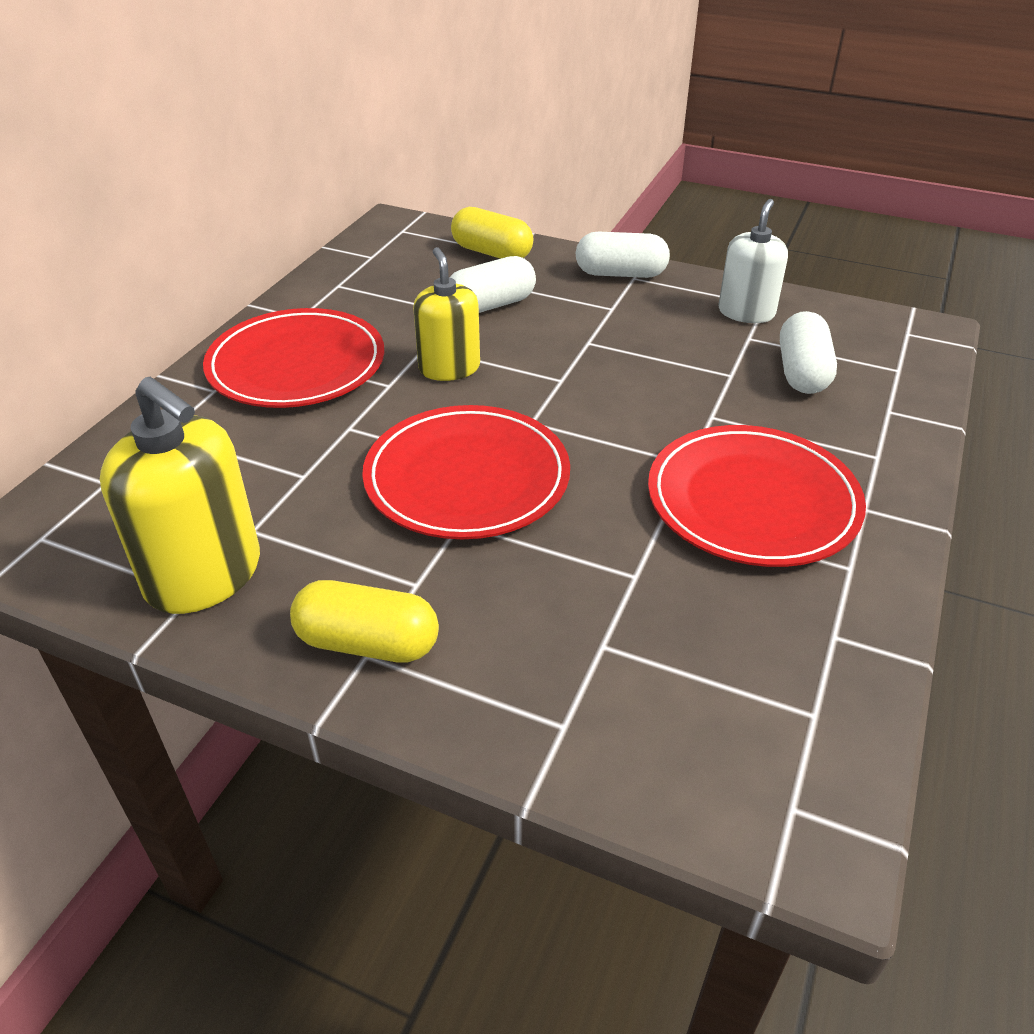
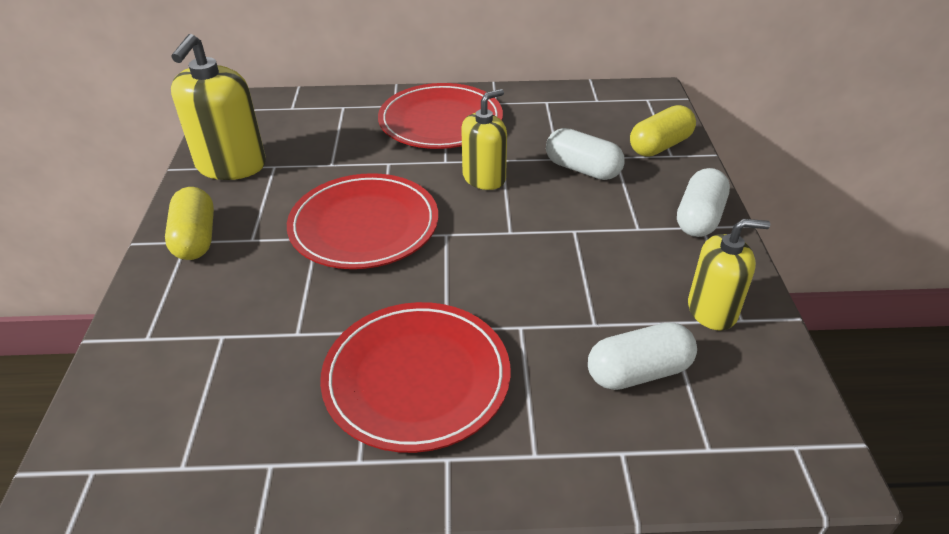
camera: 65 degrees right, 0 degrees up
(492, 253) = (660, 146): yellow capsule -> yellow capsule turned 45 degrees clockwise
(620, 274) = (699, 218): white capsule -> white capsule turned 45 degrees clockwise
(746, 312) = (712, 310): white soap dispenser -> yellow soap dispenser

